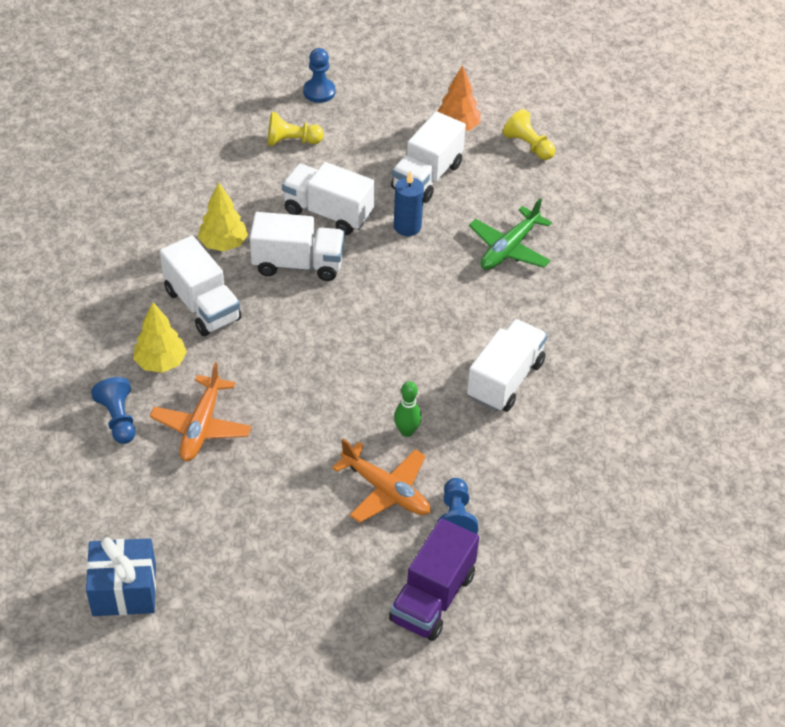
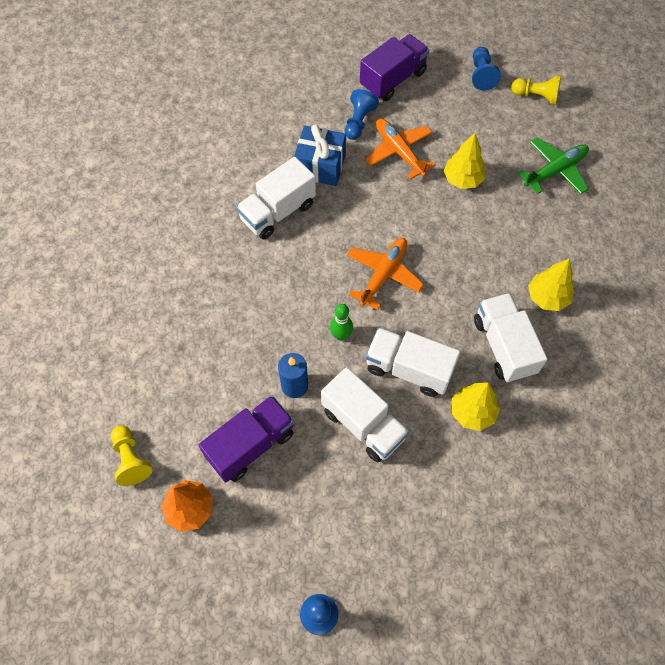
camera: 160 degrees left, 15 degrees up
(118, 419) = (586, 255): blue pawn -> blue pawn (481, 75)
(124, 590) = (591, 130): blue gift -> blue gift (320, 166)
(201, 426) = (522, 232): orange plane -> orange plane (383, 275)
(291, 141) = (372, 538): yellow pawn -> yellow pawn (536, 96)
(292, 474) = (462, 179): none -> yellow tree
(407, 431) = (369, 190): green bowling pin -> green bowling pin (341, 335)
(427, 176) = (251, 445): white truck -> purple truck
(509, 248) = (214, 335): green plane -> green plane (555, 171)

